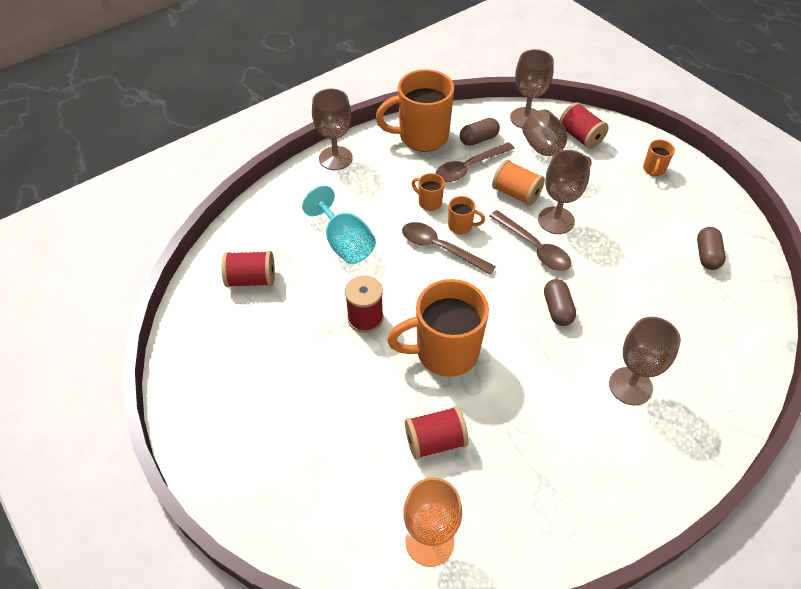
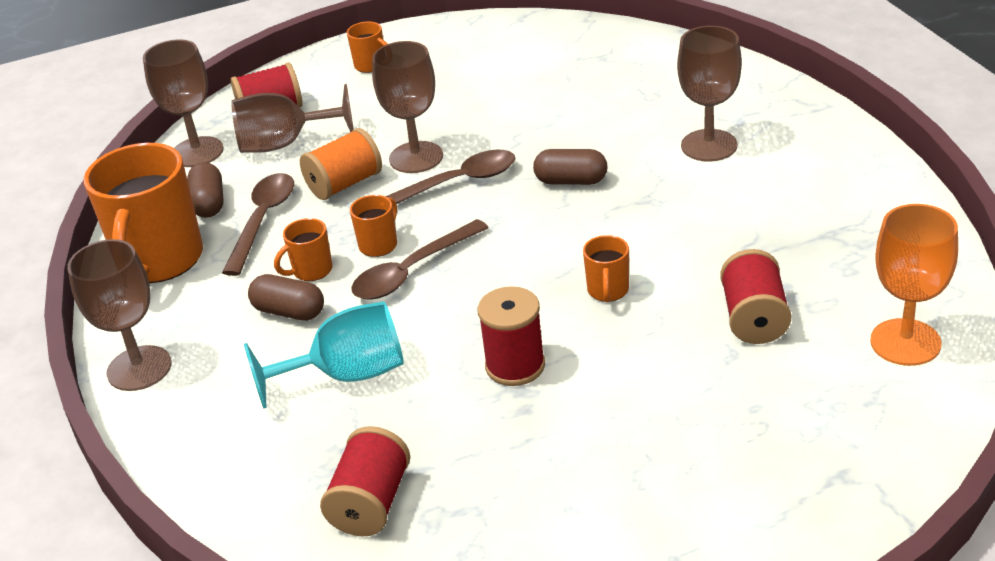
camera: 70 degrees left, 15 degrees down
(444, 352) = (608, 291): orange mug -> orange mug, size x0.44
(469, 167) = (263, 221): brown spoon -> brown spoon turned 150 degrees counterclockwise
(707, 255) = (534, 56): brown capsule -> brown capsule (289, 312)

